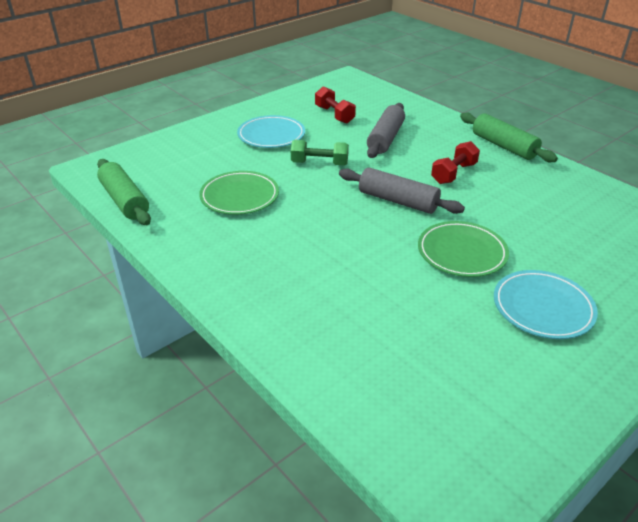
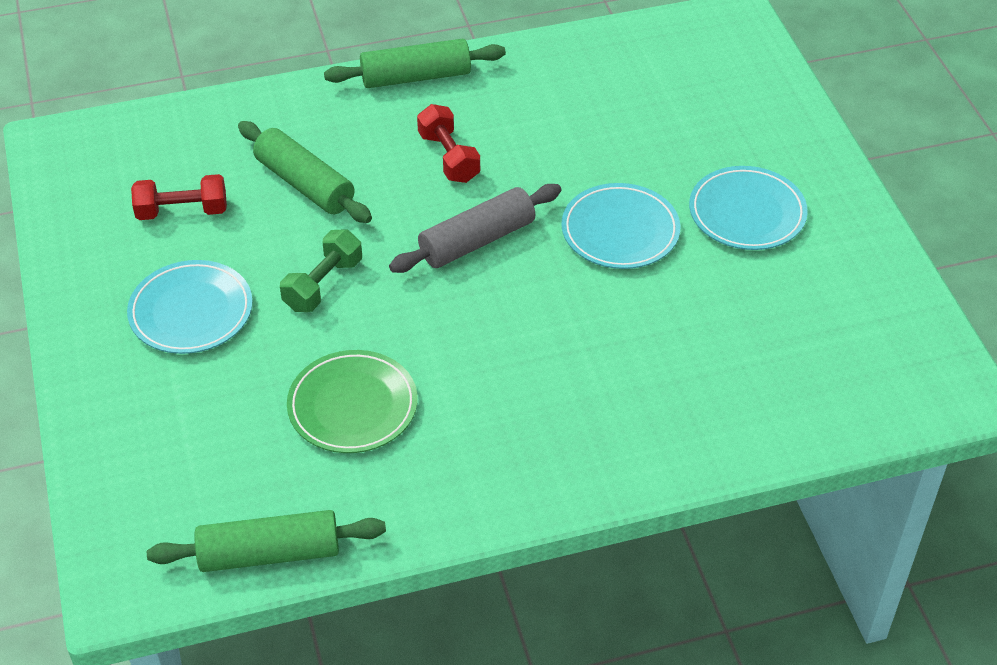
camera: 65 degrees left, 10 degrees up
(386, 138) = (305, 184): grey rolling pin -> green rolling pin
(462, 252) = (620, 231): green plate -> turquoise plate

